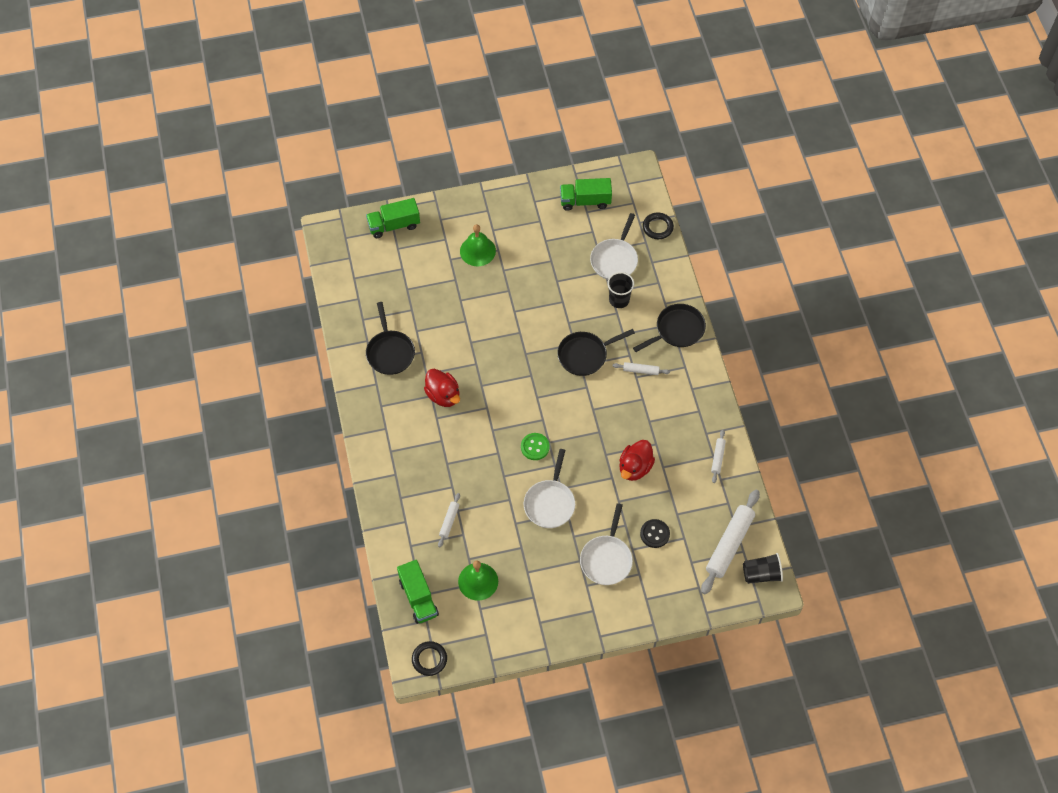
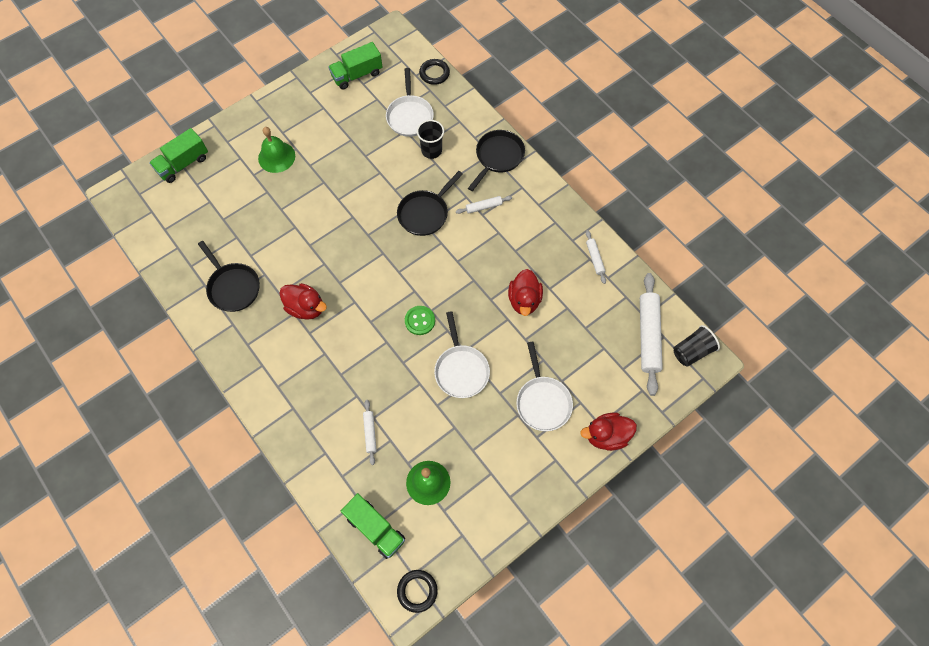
camera: 25 degrees left, 5 degrees up
(647, 610) = (606, 435): none -> red duck
(654, 534) = (575, 356): black button -> none

